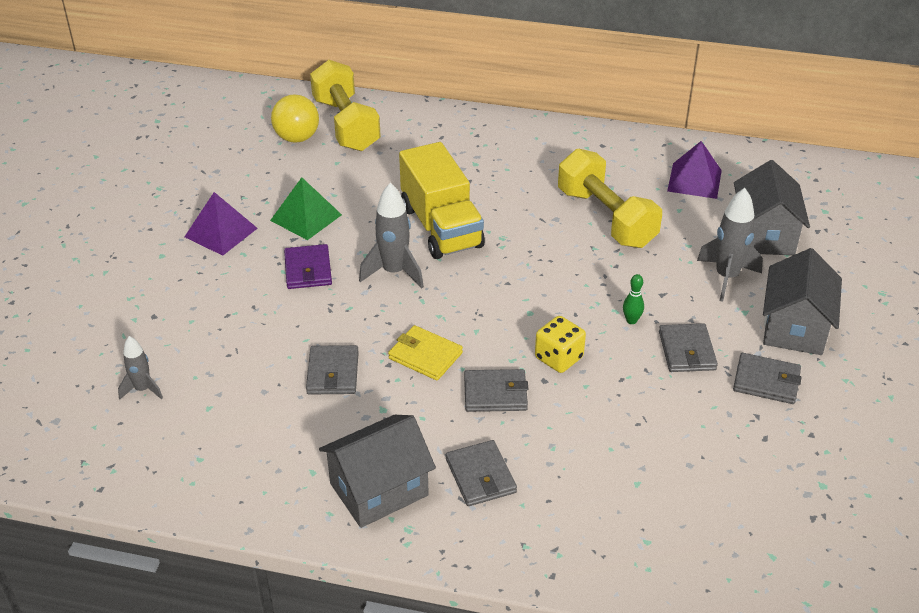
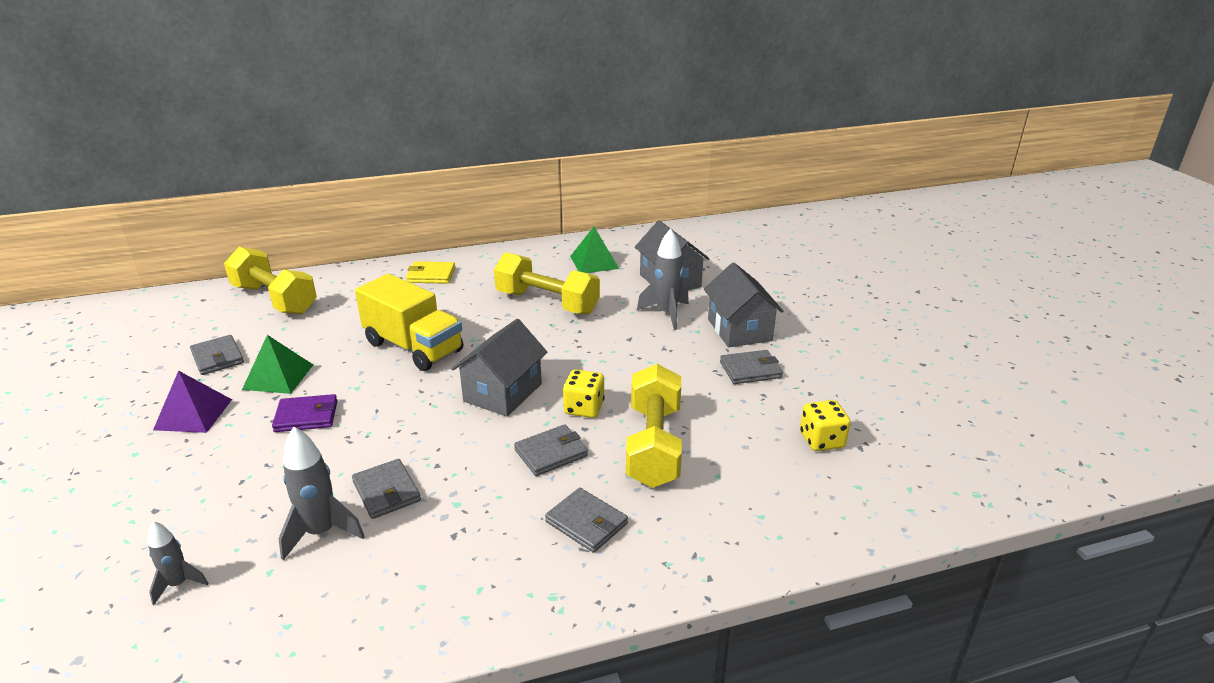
camera: 30 degrees left, 10 degrees down
(297, 138) = (231, 321): yellow ball -> none
(308, 269) = (306, 416): purple wallet -> purple wallet turned 60 degrees counterclockwise
(379, 489) = (500, 574): grey house -> grey house (503, 392)
(394, 272) = (393, 392): grey rocket -> grey rocket (321, 533)
(425, 356) = (467, 446): yellow wallet -> yellow wallet (431, 275)
(598, 426) = (654, 445): none -> yellow dumbbell
(631, 320) = (620, 363): green bowling pin -> none
(687, 351) = (678, 369): grey wallet -> grey wallet (217, 357)
(694, 180) = (594, 262): purple pyramid -> green pyramid
(777, 492) = (821, 440): none -> yellow dice

